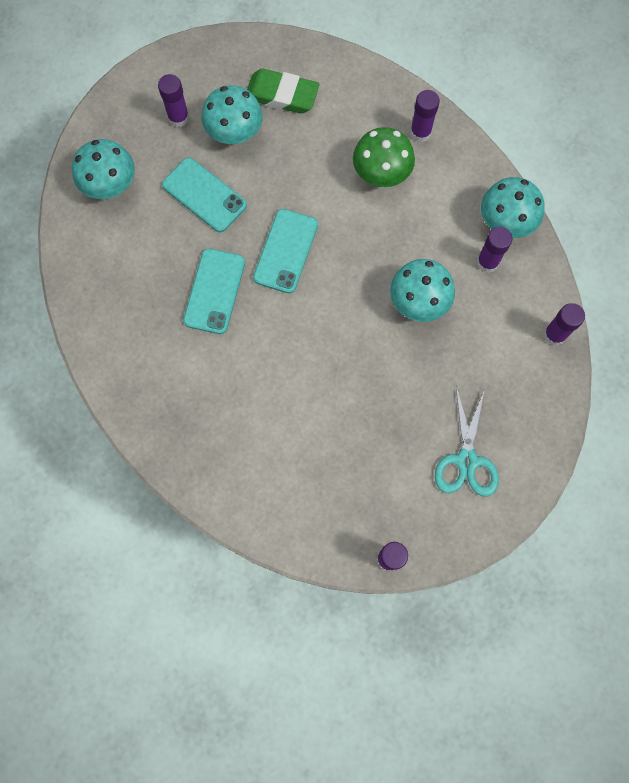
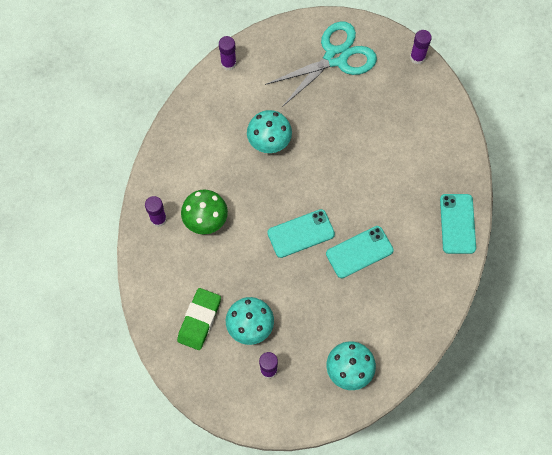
camera: 130 degrees left, 5 degrees down
(204, 195) = (306, 308): turquoise phone -> turquoise phone (457, 224)
(282, 95) = (199, 320): green eraser -> green eraser turned 45 degrees clockwise
(466, 460) = (335, 57): turquoise scissors -> turquoise scissors, size x1.52
(487, 262) = (214, 124): purple glue stick -> none
(505, 222) = (180, 132): turquoise mushroom -> none

